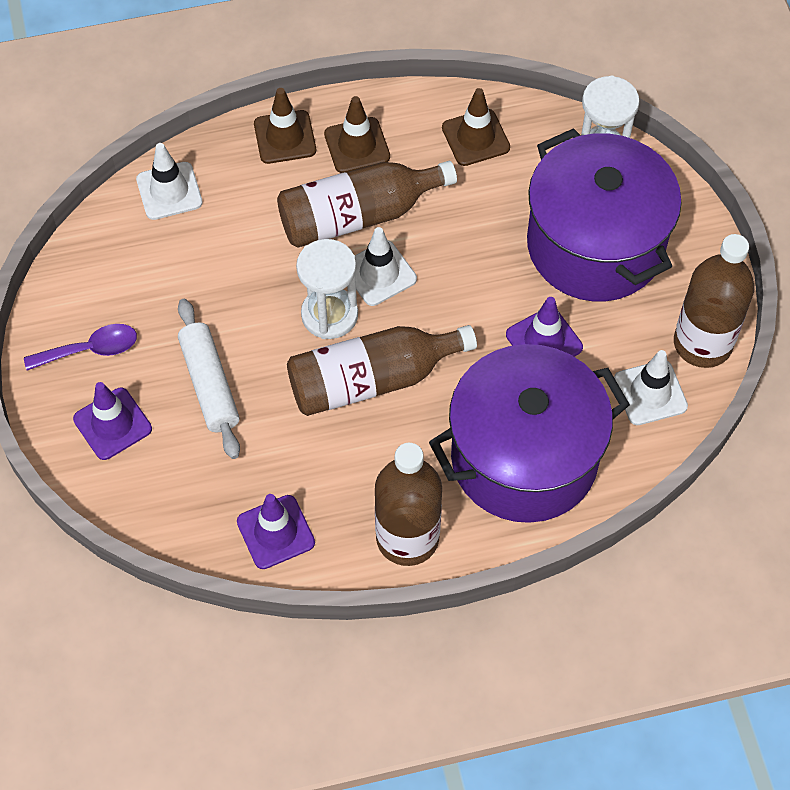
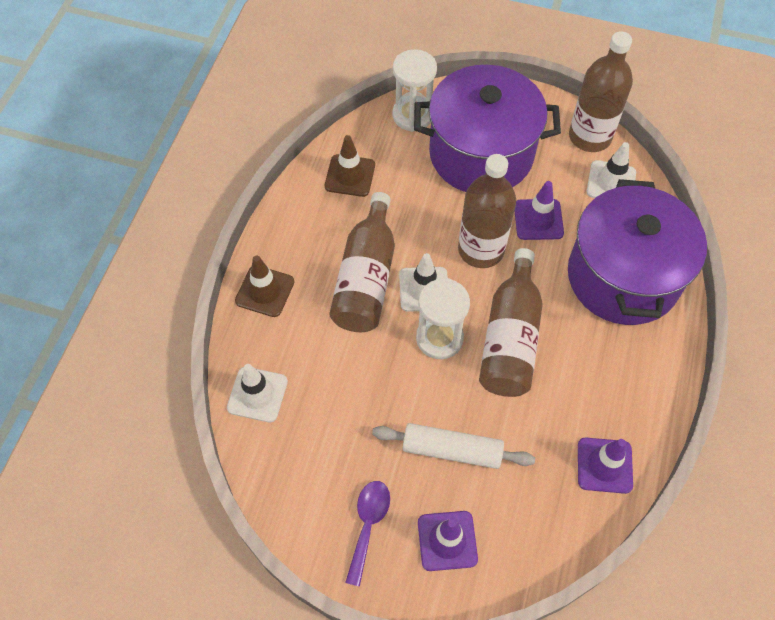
camera: 60 degrees left, 0 degrees up
(357, 145) = (305, 249): brown traffic cone -> none
(407, 538) = (651, 379): brown bottle -> brown bottle (481, 250)

